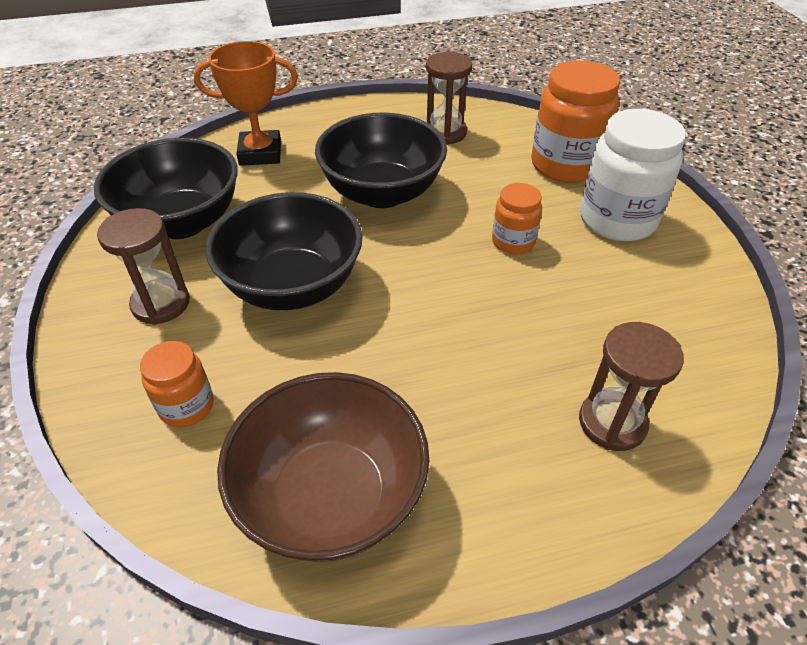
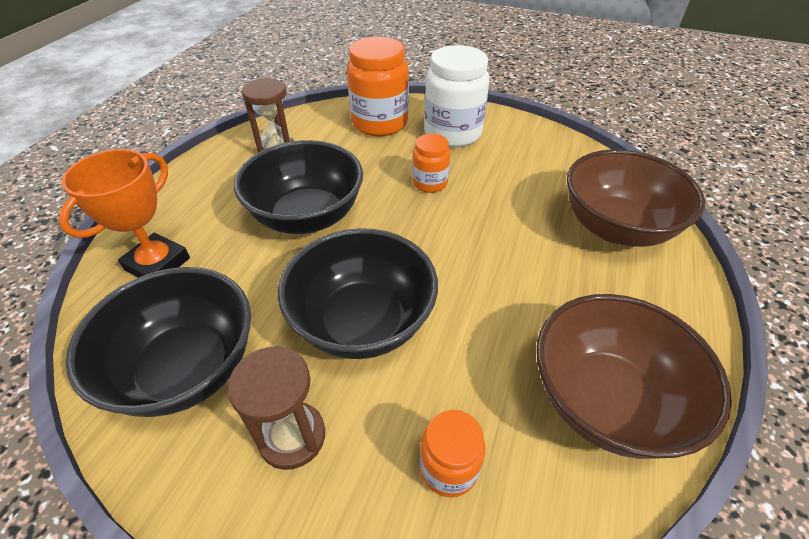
camera: 55 degrees left, 0 degrees up
(612, 423) = (616, 227): brown hourglass -> brown bowl

